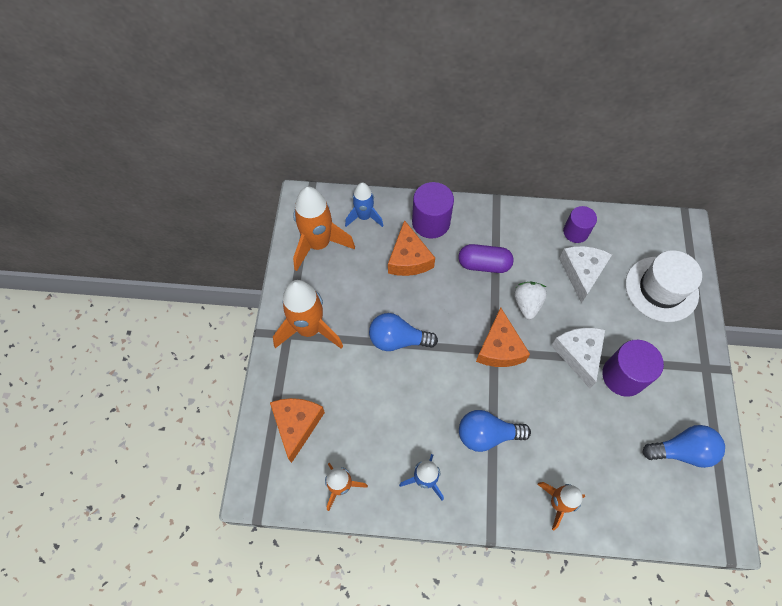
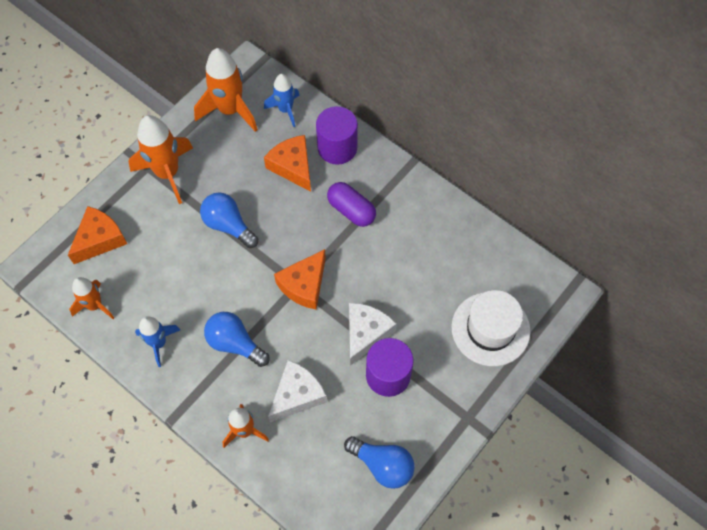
camera: 35 degrees right, 0 degrees up
(409, 259) = (292, 166): orange cheese -> orange cheese turned 120 degrees clockwise
(527, 304) = (359, 265): white strawberry -> none
(575, 232) = (457, 233): purple cylinder -> none
(582, 273) = (431, 270): white cheese -> white cheese (297, 395)

